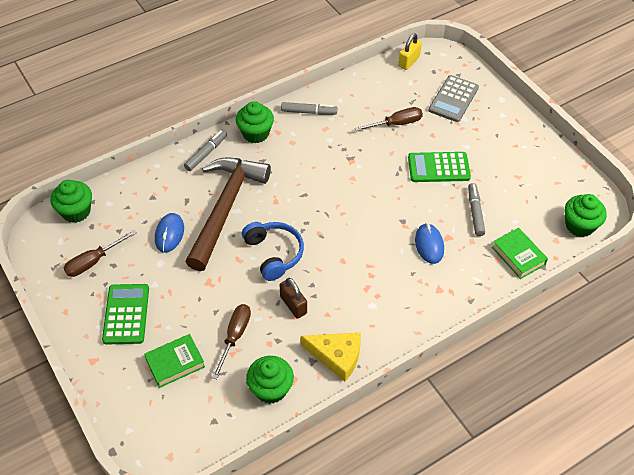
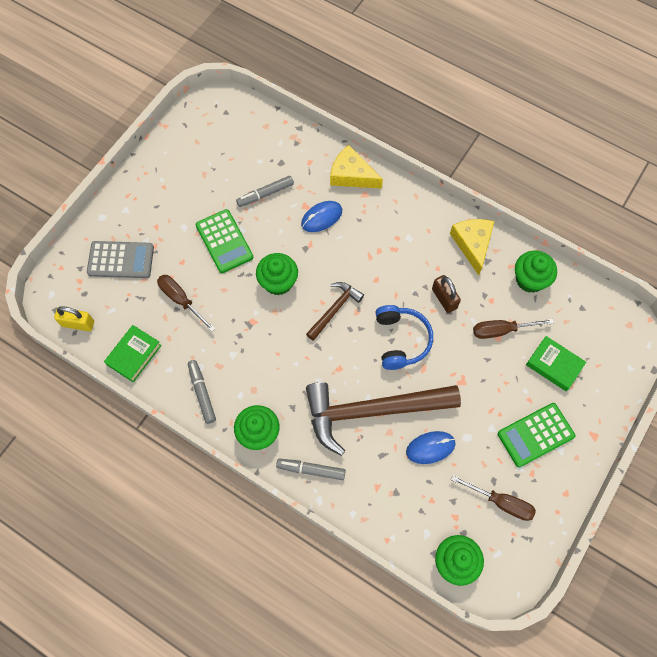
camera: 115 degrees left, 15 degrees up
(273, 254) = (401, 340): blue headphones -> blue headphones turned 135 degrees clockwise
(293, 305) = (444, 298): brown padlock -> brown padlock turned 60 degrees counterclockwise
(330, 219) = (335, 309): none -> brown hammer
(466, 287) = (351, 175): none -> yellow cheese
(518, 256) = (297, 148): green book -> green book (134, 355)
(579, 225) = (240, 113): green cupcake -> green cupcake (278, 282)

